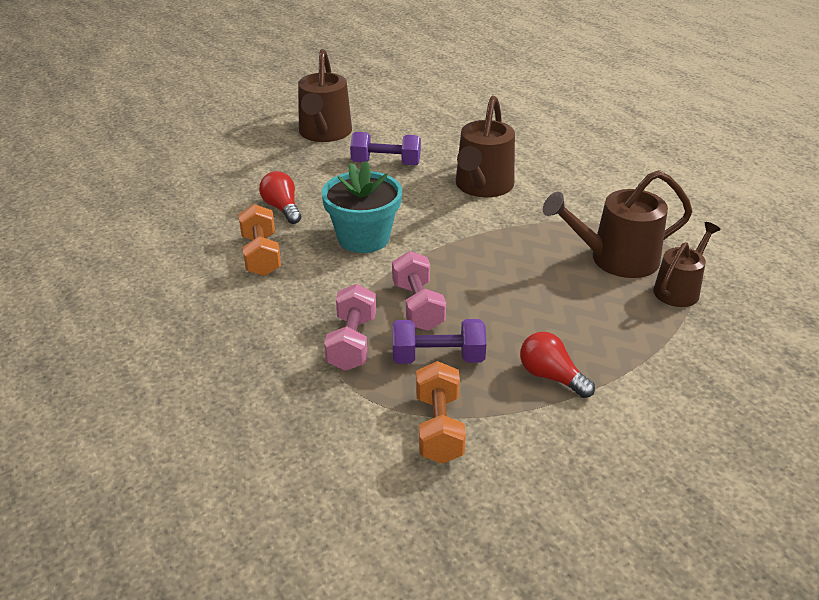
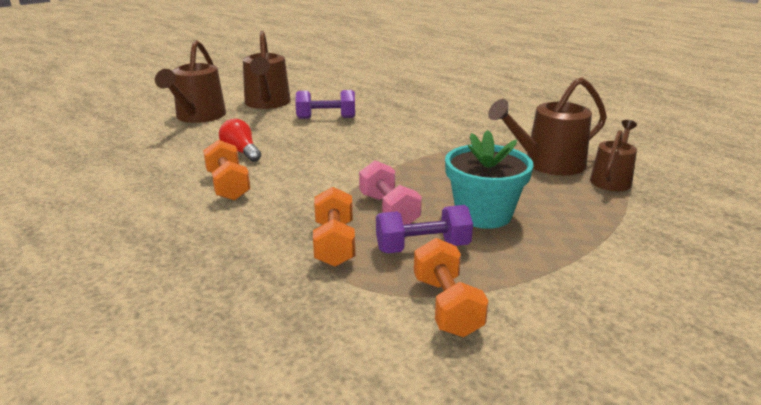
camera: 10 degrees left, 10 degrees down
(352, 343) = (334, 244): pink dumbbell -> orange dumbbell
(363, 238) = (322, 166): turquoise flower pot -> turquoise flower pot (483, 214)
(482, 186) = (414, 126): brown watering can -> brown watering can (198, 116)
(551, 376) = (535, 252): red light bulb -> none

